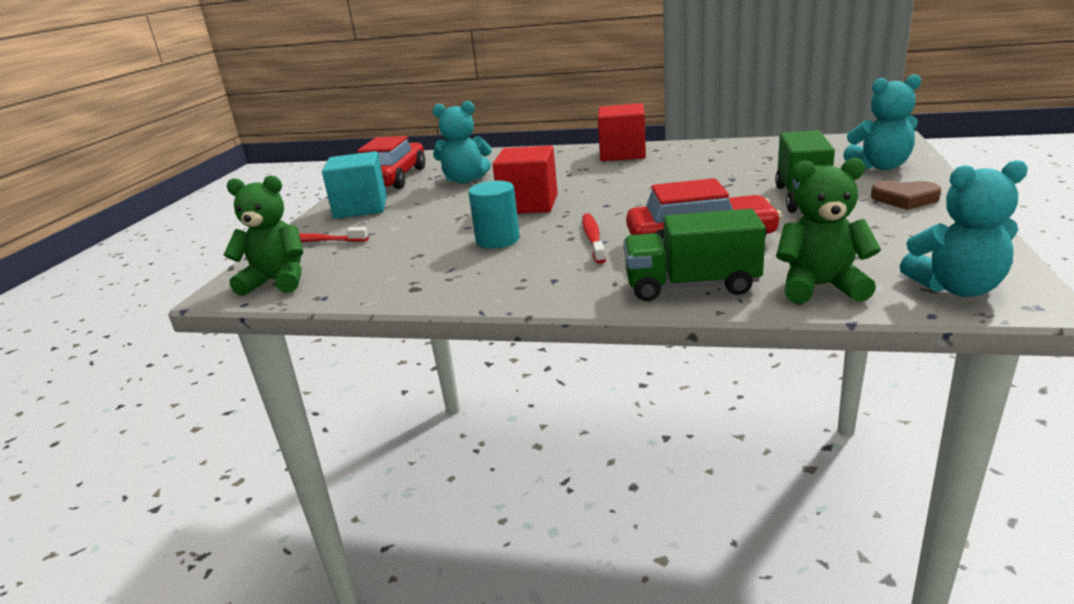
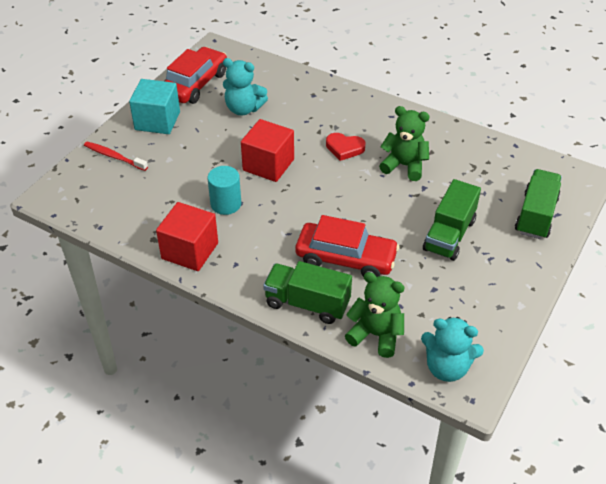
camera: 15 degrees right, 20 degrees up
(277, 281) = (78, 197): green teddy bear -> green teddy bear (404, 166)
(593, 238) = (284, 227): red toothbrush -> none
(610, 177) = (344, 148): none -> red heart
(622, 154) = (375, 115): red cube -> red cube (190, 251)
(880, 166) = (535, 215): turquoise teddy bear -> green truck
(904, 199) = (510, 264): brown heart -> none

